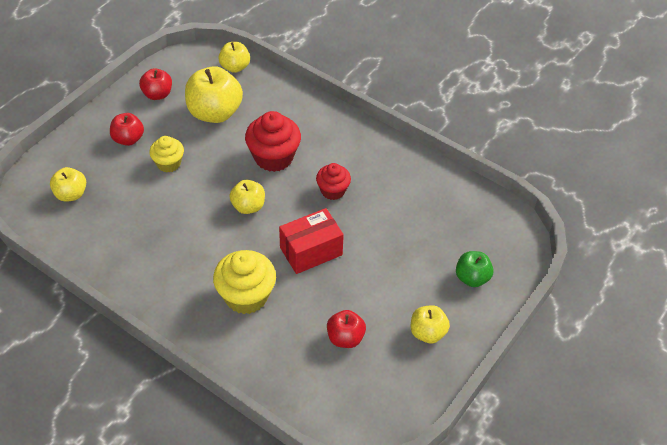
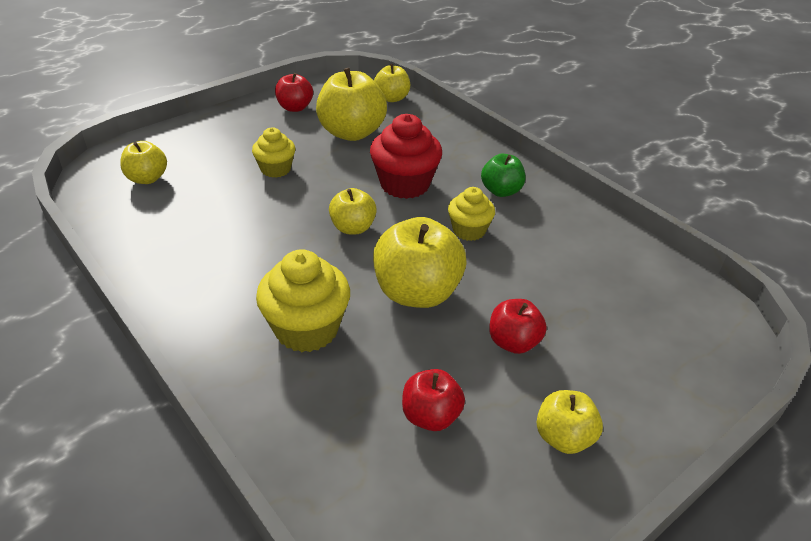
camera: 15 degrees right, 10 degrees down
(128, 139) = (241, 140): red apple -> red apple (513, 342)
(311, 251) = (417, 292): red box -> yellow apple
(333, 190) = (469, 230): red cupcake -> yellow cupcake
(472, 278) = (648, 373): green apple -> green apple (501, 191)

